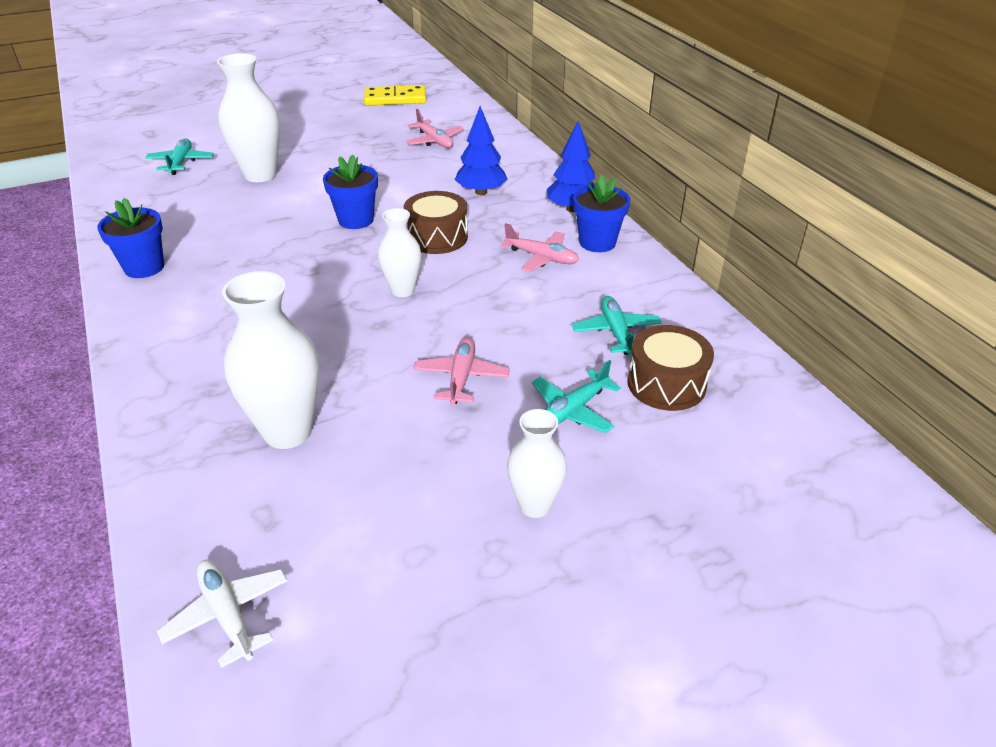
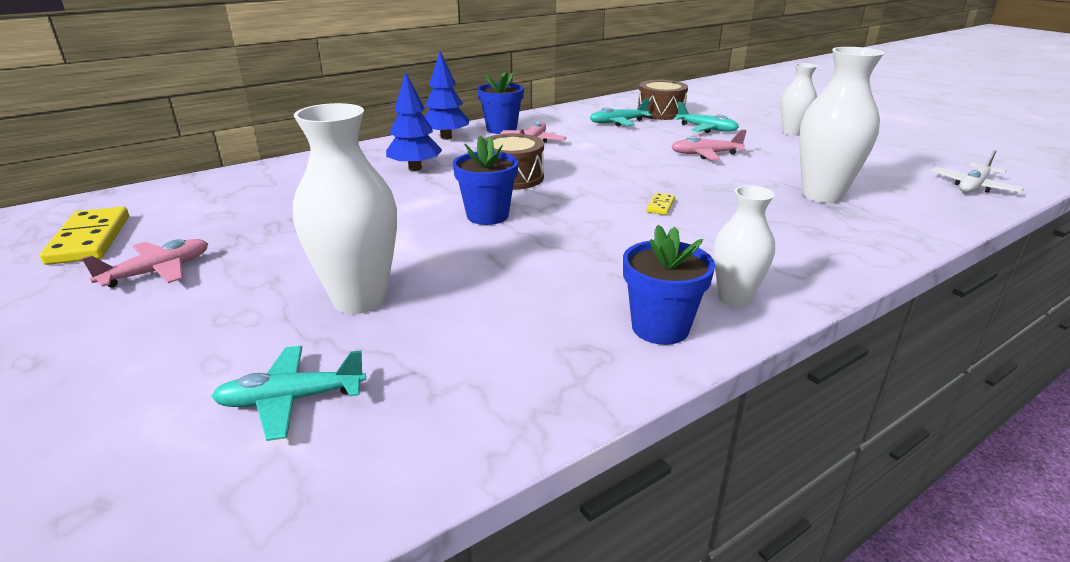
camera: 100 degrees left, 10 degrees down
(326, 308) = (660, 206): none -> yellow domino
(402, 290) = (610, 181): white vase -> white vase (734, 298)
(434, 141) = (272, 199): pink plane -> pink plane (157, 271)

